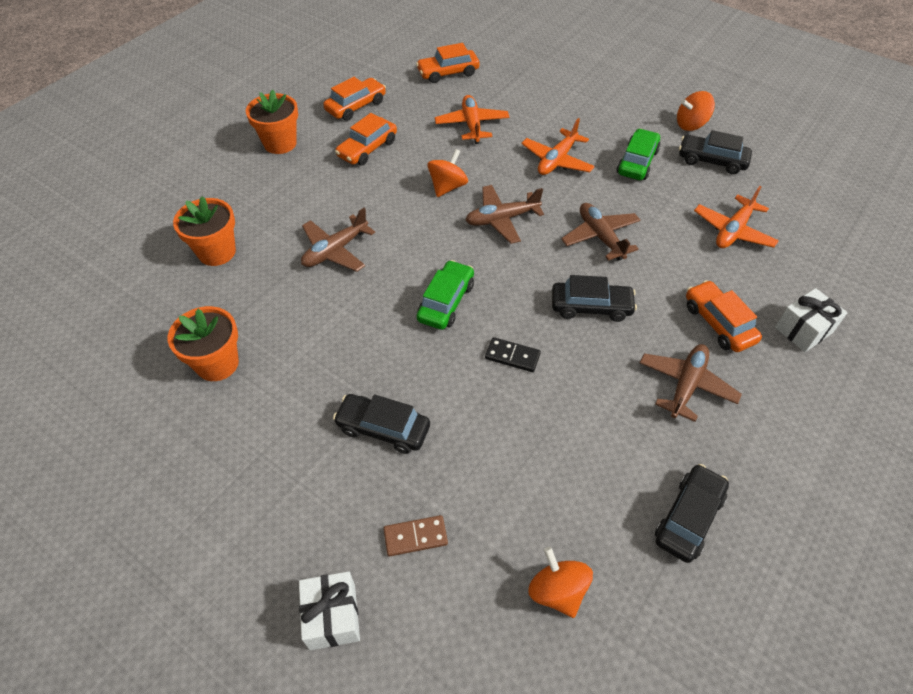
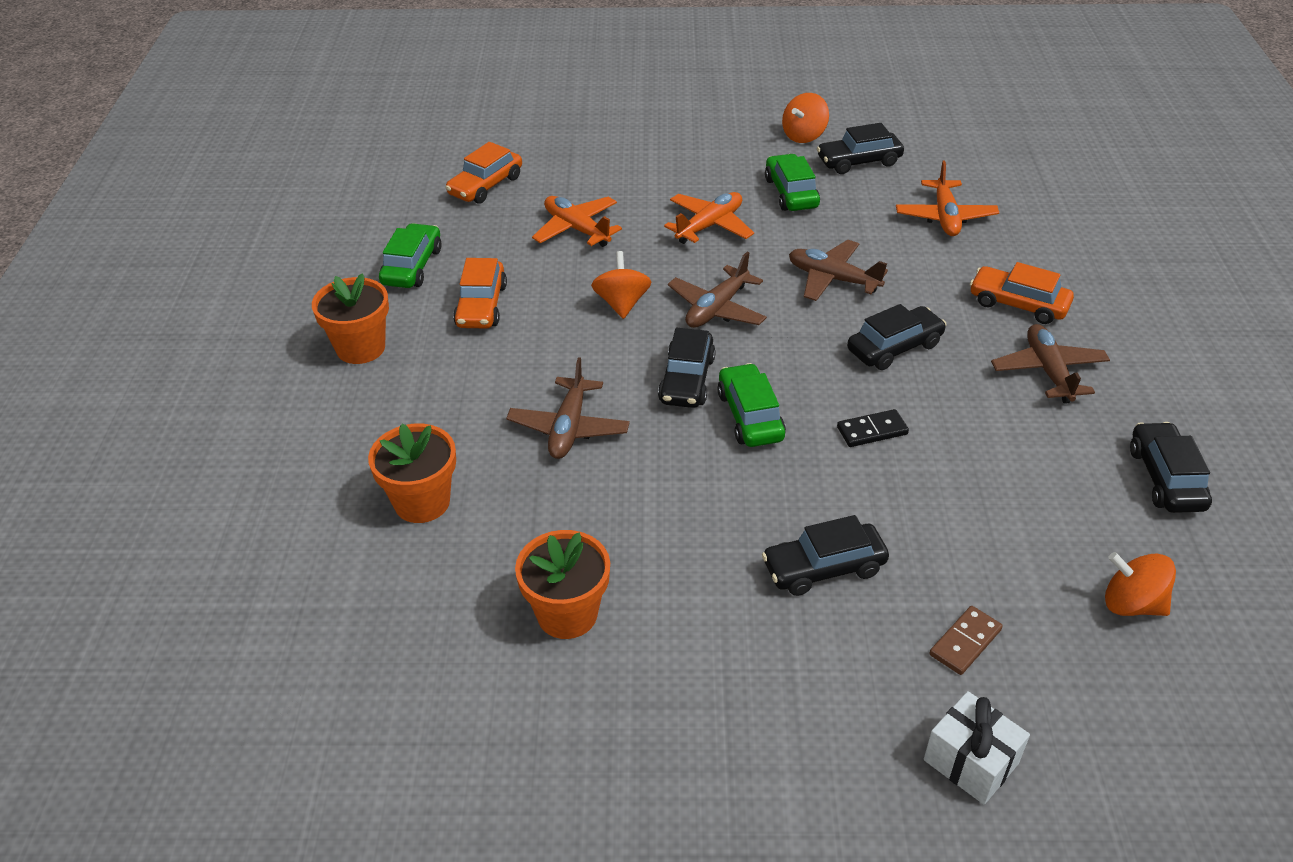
camera: 35 degrees left, 10 degrees down
(356, 106) = (412, 266): orange car -> green car
(433, 257) = (686, 380): none -> black car
(557, 160) = (709, 226): orange plane -> orange plane turned 135 degrees counterclockwise
(803, 330) = (1089, 274): white gift -> none

